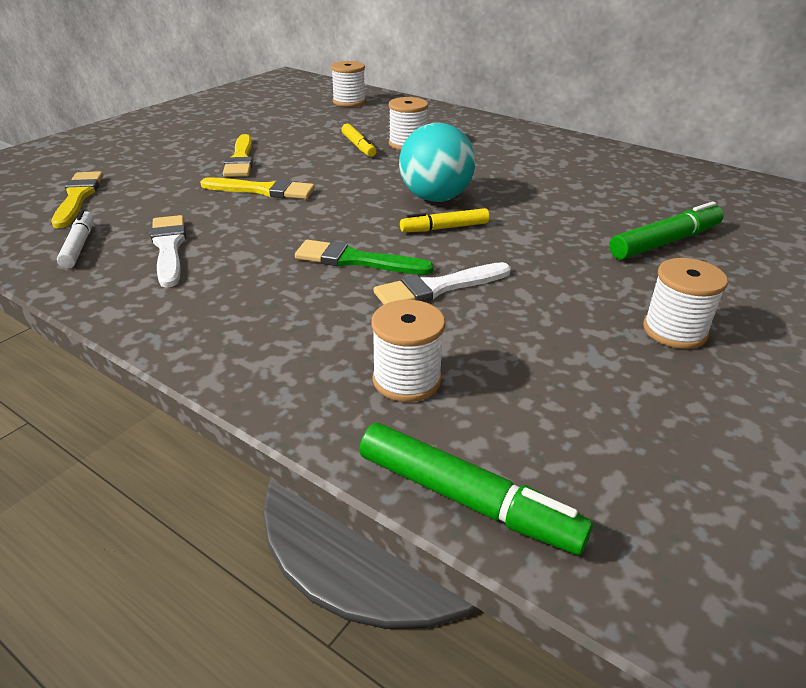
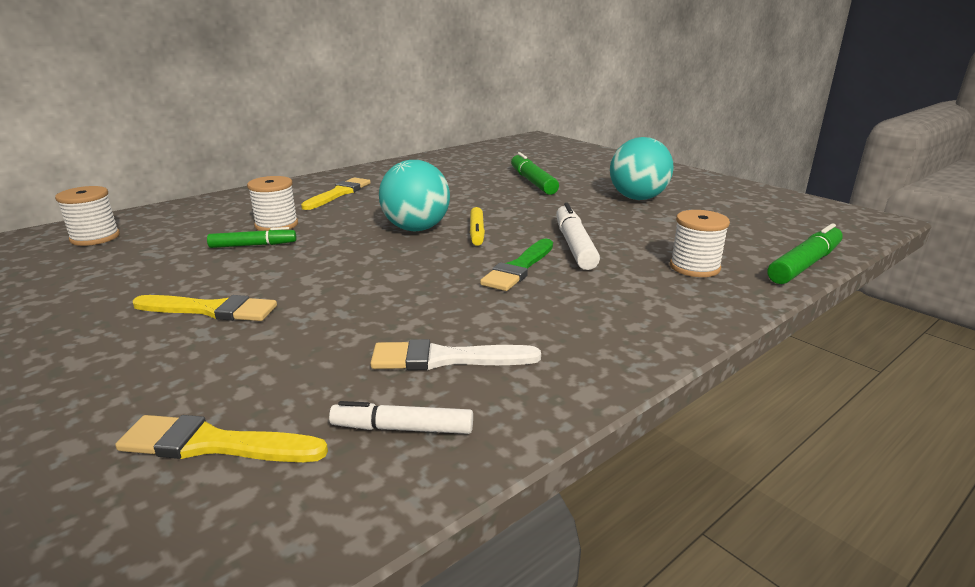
camera: 75 degrees left, 10 degrees down
(263, 190) = (327, 300): yellow brush -> yellow brush (339, 193)
(358, 146) = (253, 245): yellow marker -> green marker
(438, 288) = (574, 245): white brush -> white marker
(674, 331) = (637, 198): white spool -> turquoise ball

